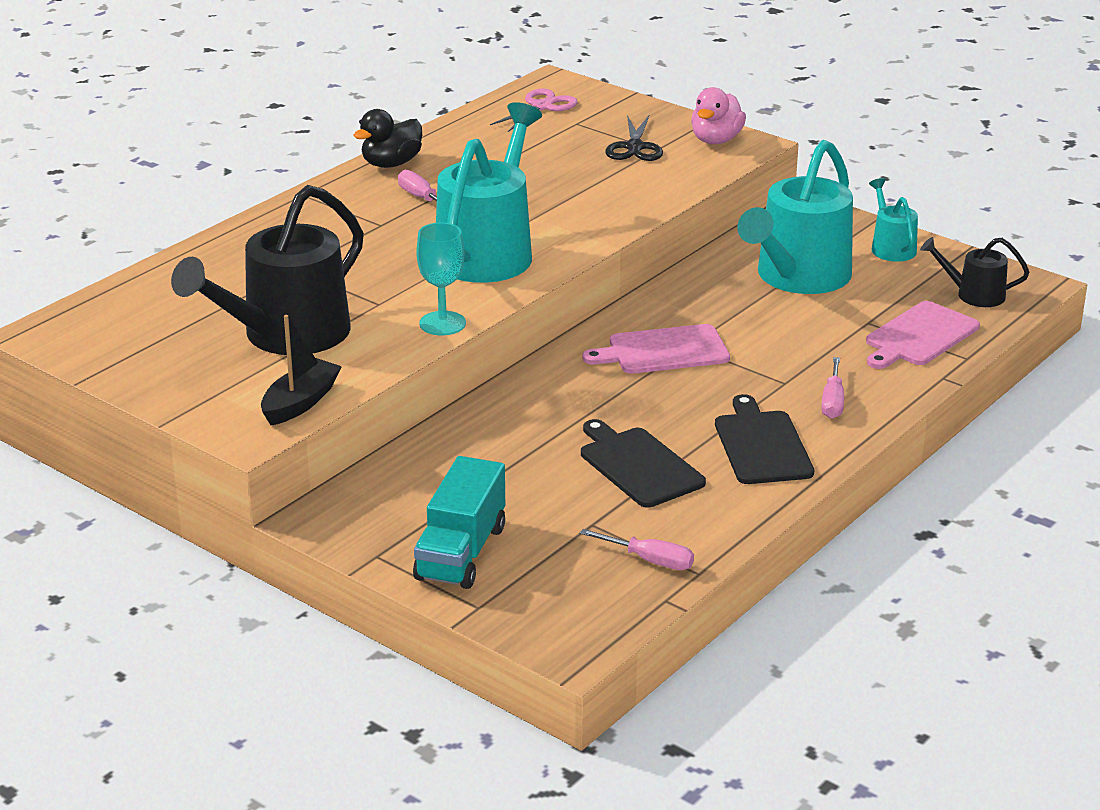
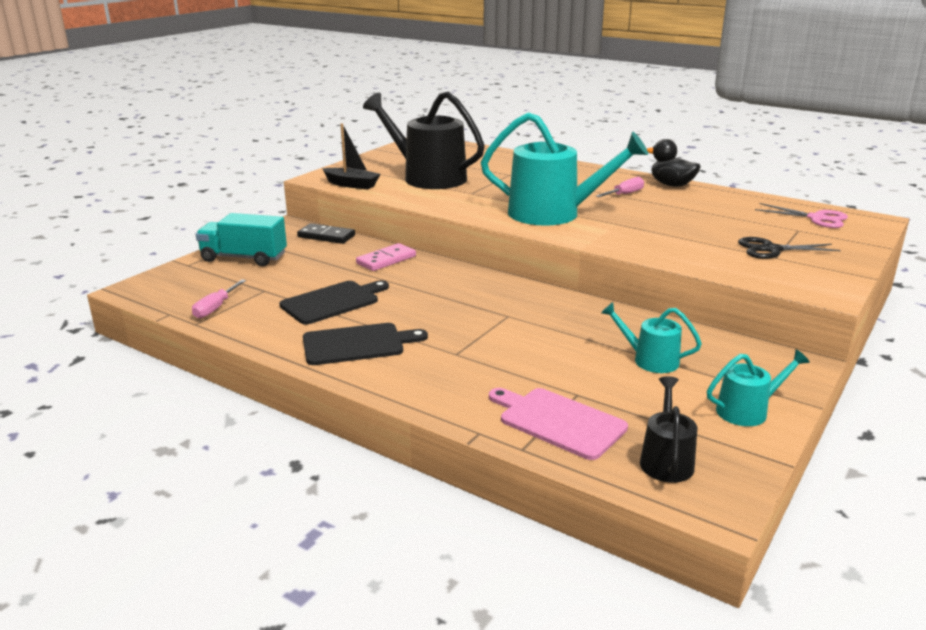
camera: 85 degrees right, 5 degrees down
(383, 479) = (326, 236): none -> black domino
(442, 323) = (448, 207): turquoise goblet -> none
(497, 425) = (386, 260): none -> pink domino
(663, 351) = (496, 306): pink cutting board -> none
(716, 140) = (820, 279): pink duck -> none
(798, 277) = (650, 360): turquoise watering can -> turquoise watering can, size x0.49
(832, 401) = (427, 374): pink screwdriver -> none

